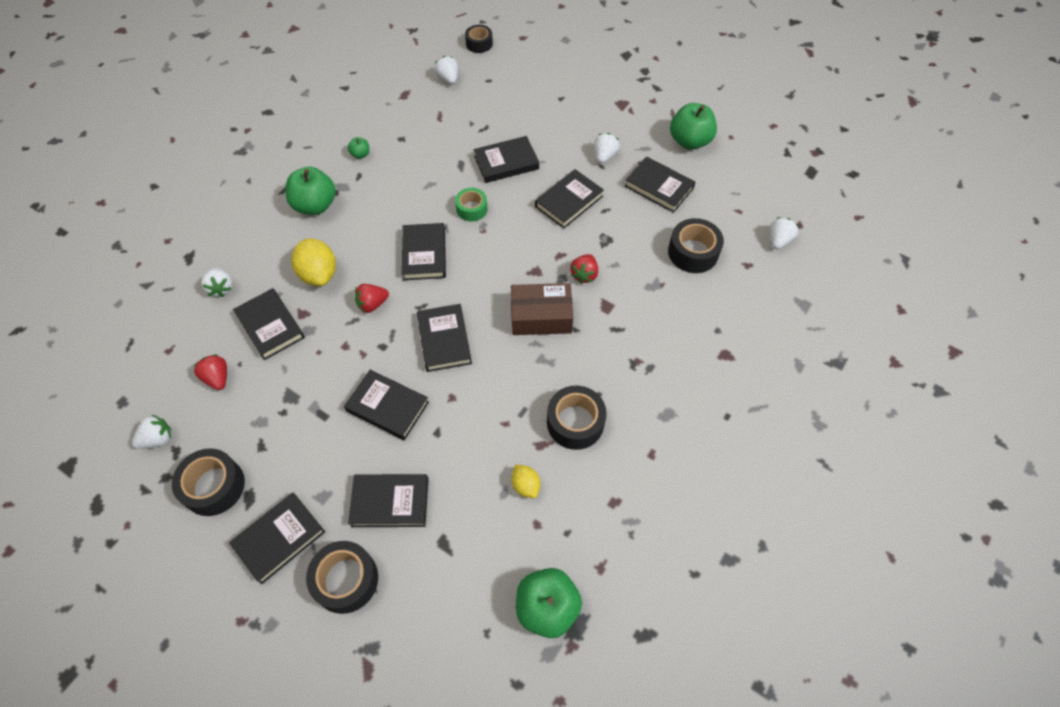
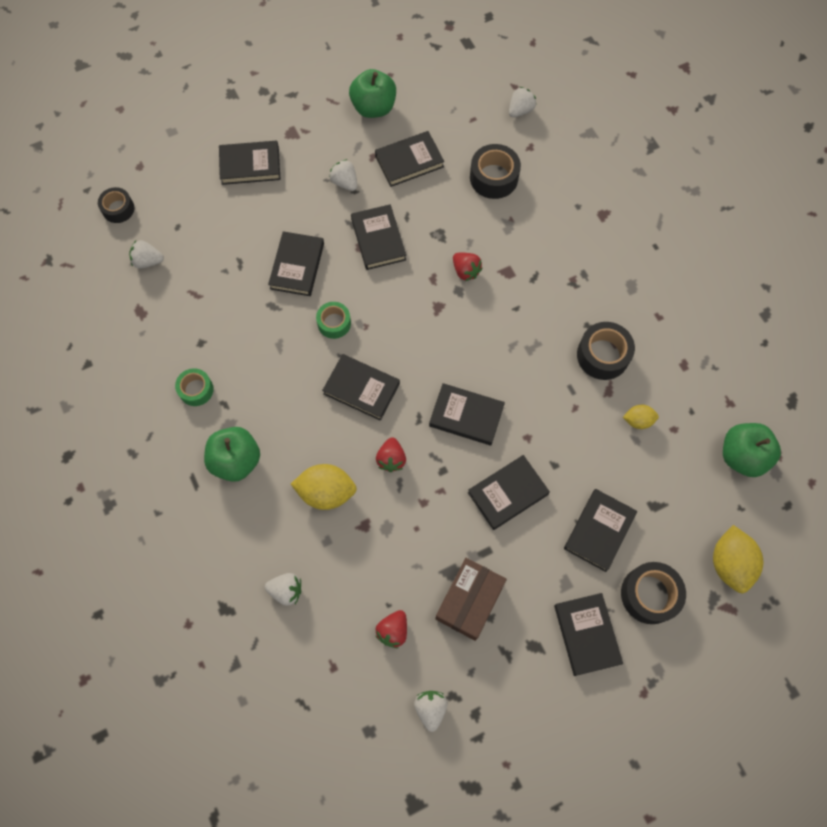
camera: 60 degrees left, 10 degrees up
(214, 486) = (508, 673): black tape -> none
(217, 378) = (393, 630): red strawberry -> red strawberry turned 60 degrees counterclockwise
(270, 326) = (361, 560): black book -> black book (250, 165)
(360, 154) = (196, 390): green apple -> green tape
(418, 648) = (729, 563): none -> yellow lemon
(541, 317) = (488, 327): brown box -> brown box (469, 601)
(778, 240) = (520, 110): white strawberry -> white strawberry turned 75 degrees clockwise

